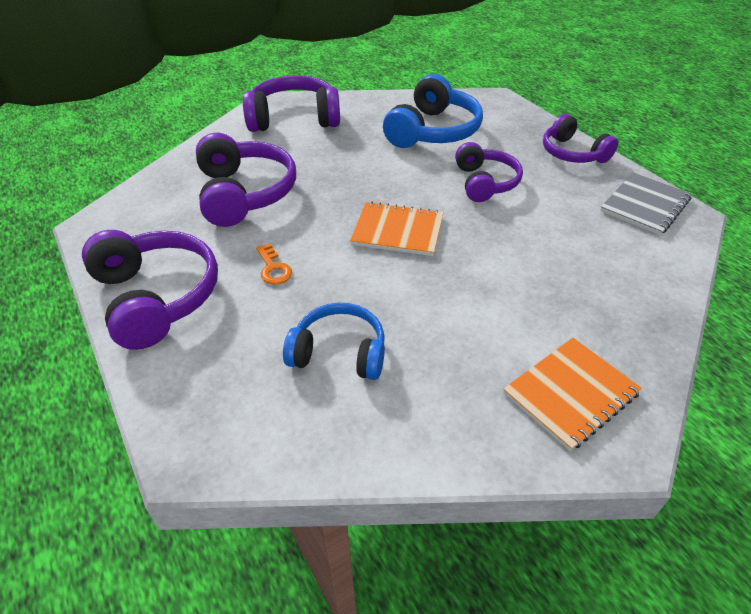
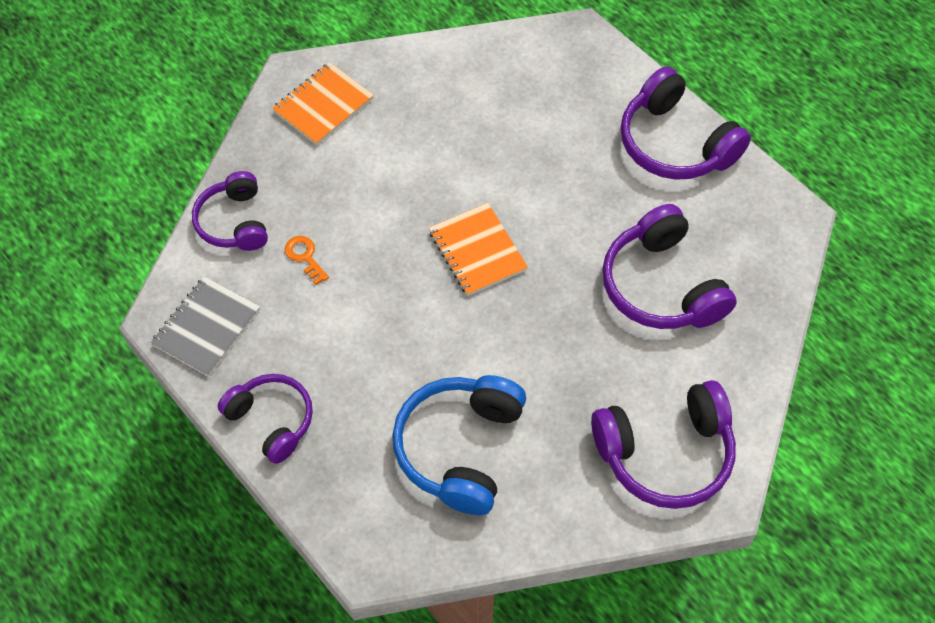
camera: 170 degrees right, 15 degrees up
(273, 268) = (586, 187): orange key -> orange key (305, 257)
(339, 352) = (501, 114): blue headphones -> none
(397, 231) = (477, 251): orange notebook -> orange notebook turned 60 degrees clockwise
(485, 183) = (386, 343): purple headphones -> purple headphones (234, 222)

